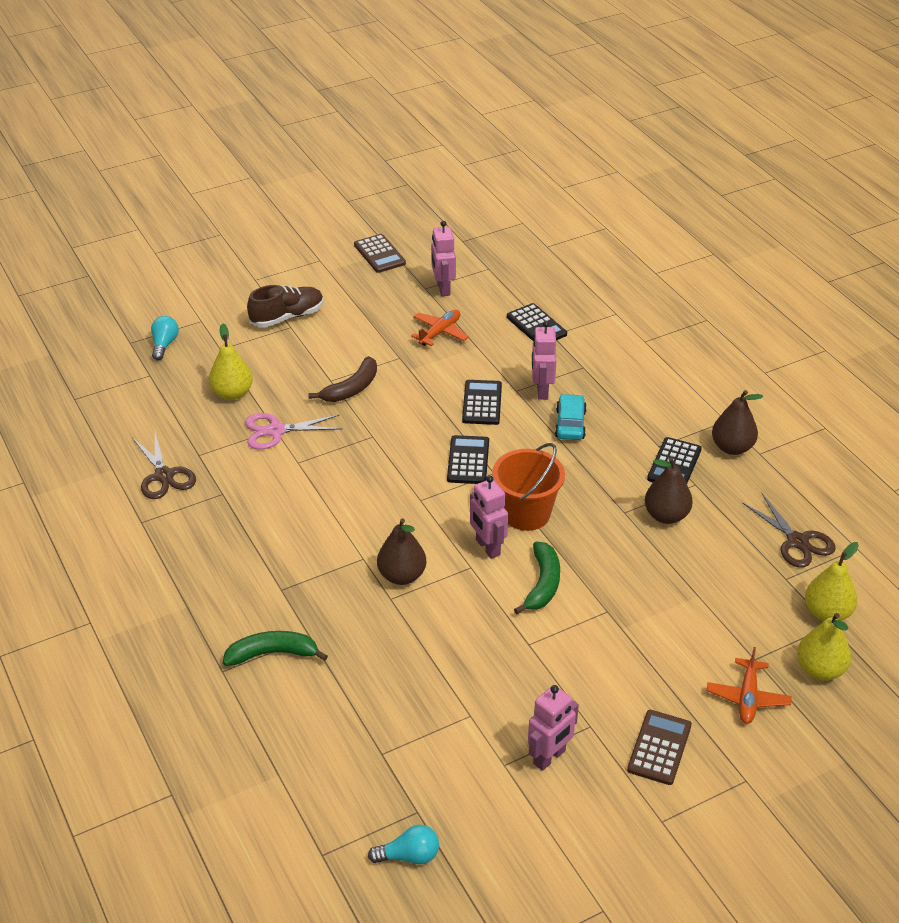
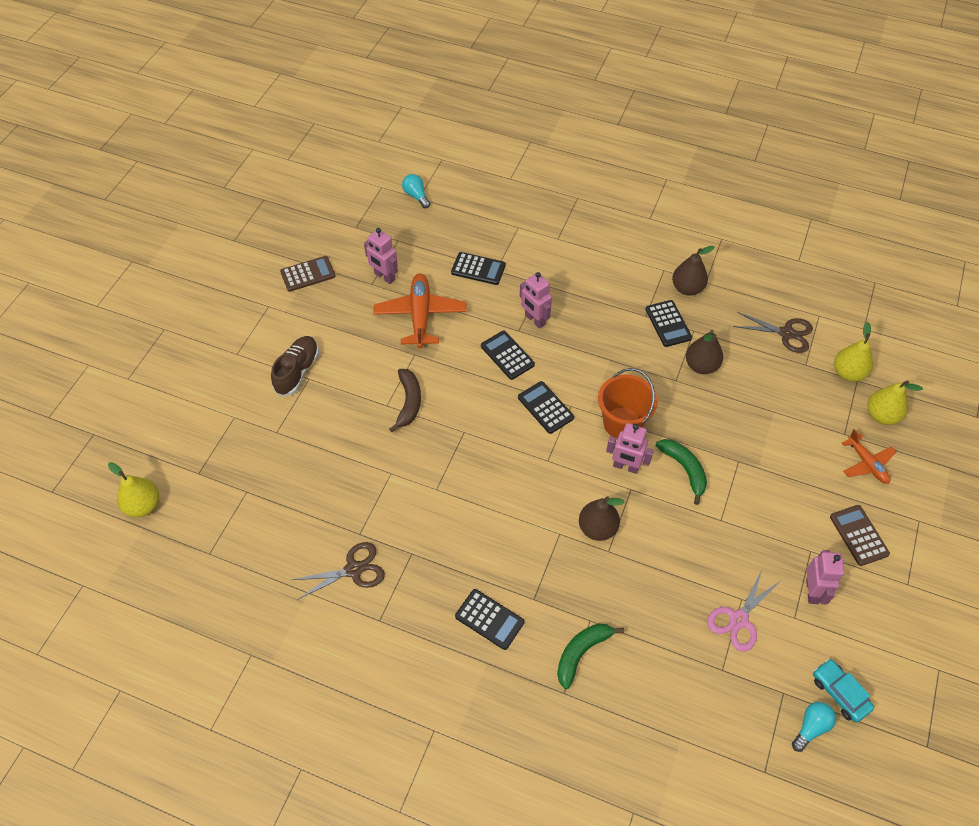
camera: 40 degrees left, 15 degrees up
(164, 344) = (228, 457): turquoise light bulb -> turquoise light bulb (416, 196)
(164, 476) = (353, 570): brown scissors -> brown scissors turned 45 degrees counterclockwise
(226, 579) = (489, 619): none -> black calculator
(232, 393) = (328, 464): yellow pear -> yellow pear (143, 505)
(276, 431) = (393, 474): pink scissors -> pink scissors (738, 619)
(379, 254) = (308, 274): brown calculator -> brown calculator turned 45 degrees counterclockwise
(440, 333) = (420, 315): orange plane -> orange plane, size x1.67
(570, 424) = (578, 334): turquoise car -> turquoise car (839, 693)

